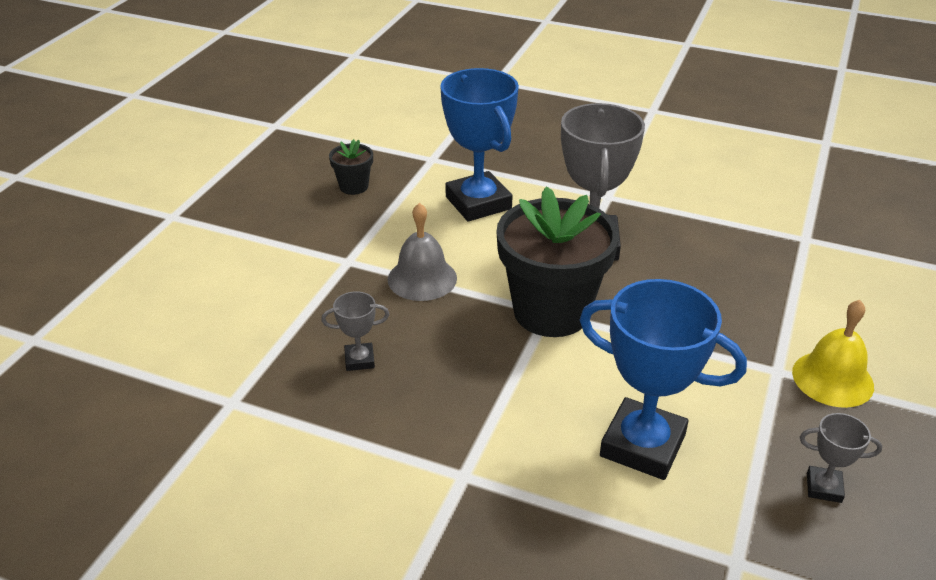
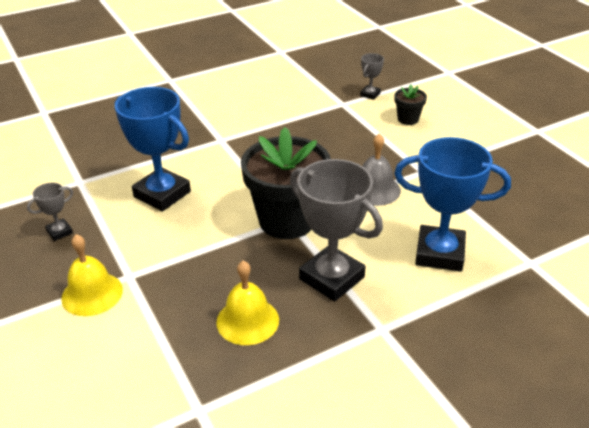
camera: 130 degrees right, 0 degrees up
(354, 186) = (517, 207): black flower pot -> black flower pot (408, 119)
(359, 360) = (329, 143): grey trophy -> grey trophy (370, 94)
(642, 445) = (162, 194): blue trophy -> blue trophy turned 60 degrees clockwise
(703, 262) = (247, 321): none -> yellow bell

